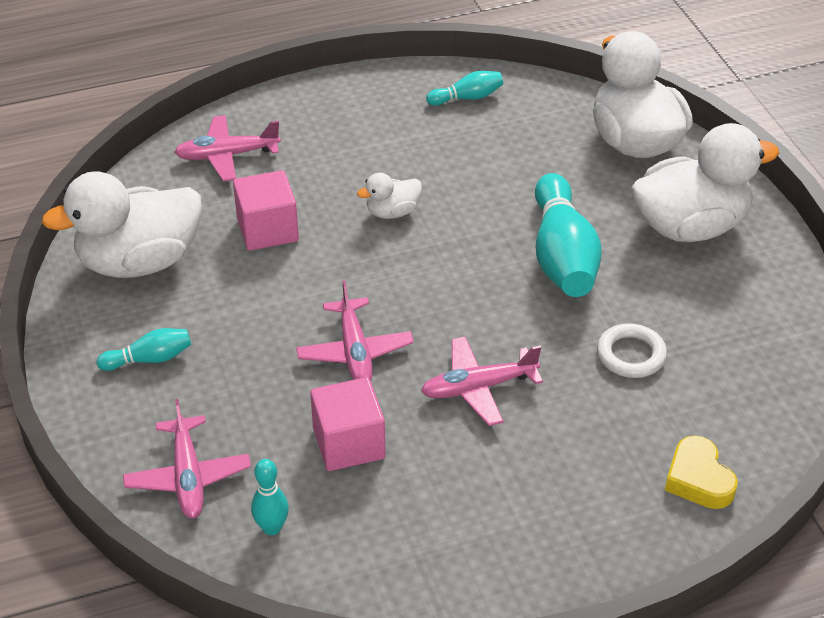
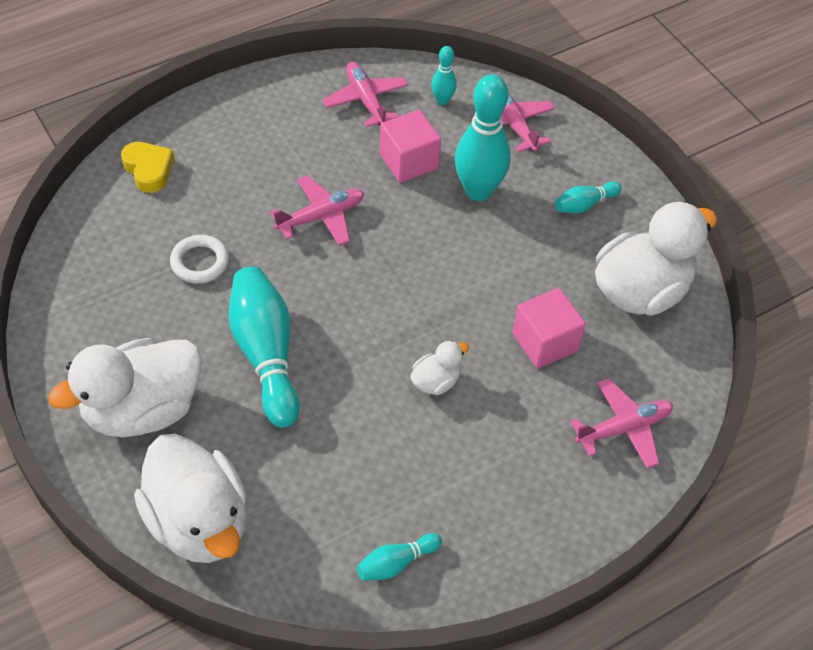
camera: 165 degrees right, 10 degrees up
(273, 393) = (478, 191): none -> turquoise bowling pin
(355, 352) = (427, 233): pink plane -> pink plane (366, 100)

